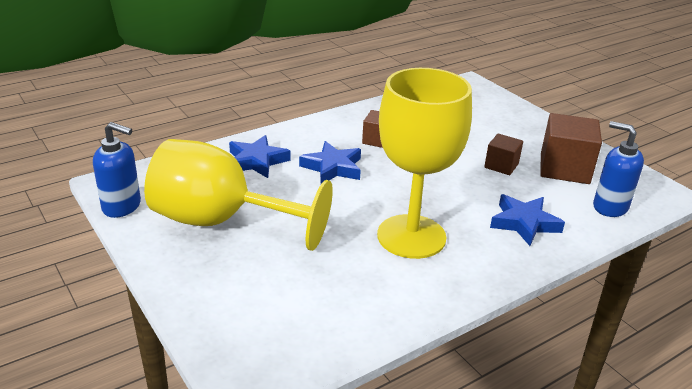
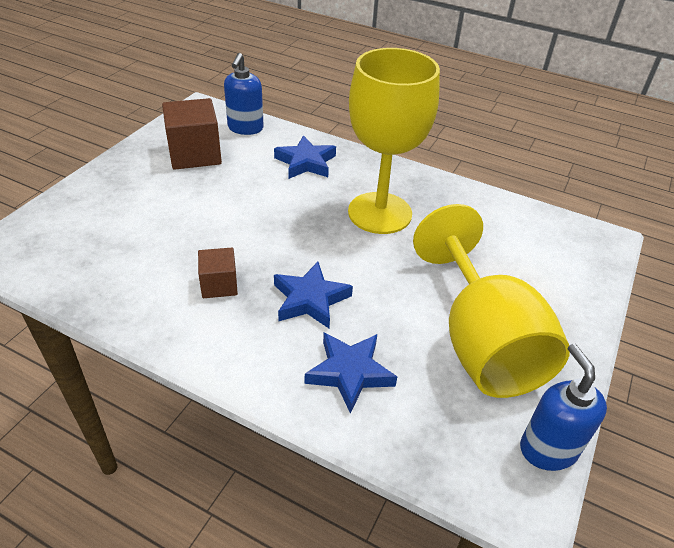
camera: 120 degrees left, 10 degrees up
(501, 165) = (215, 188): brown cube -> none

